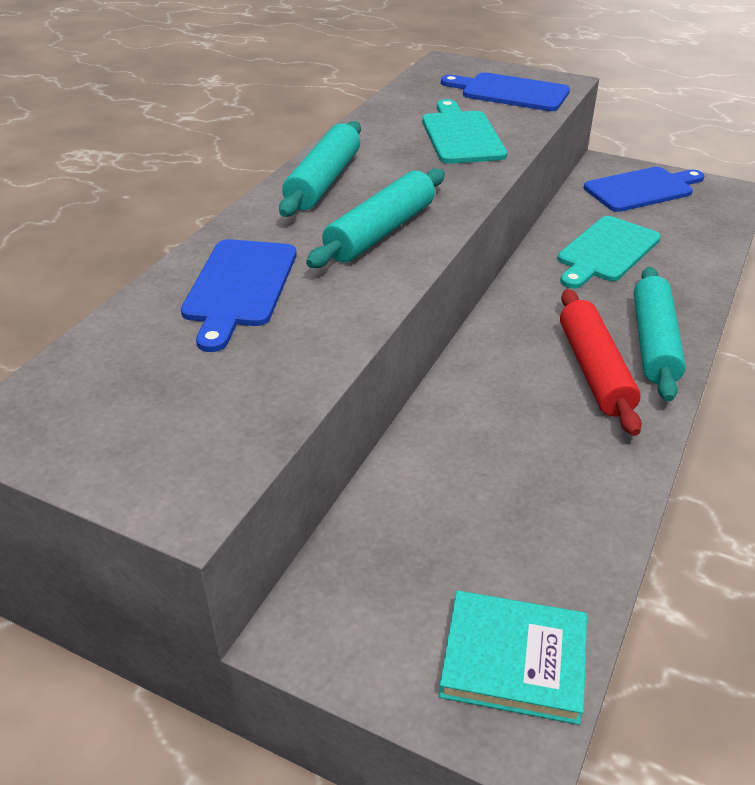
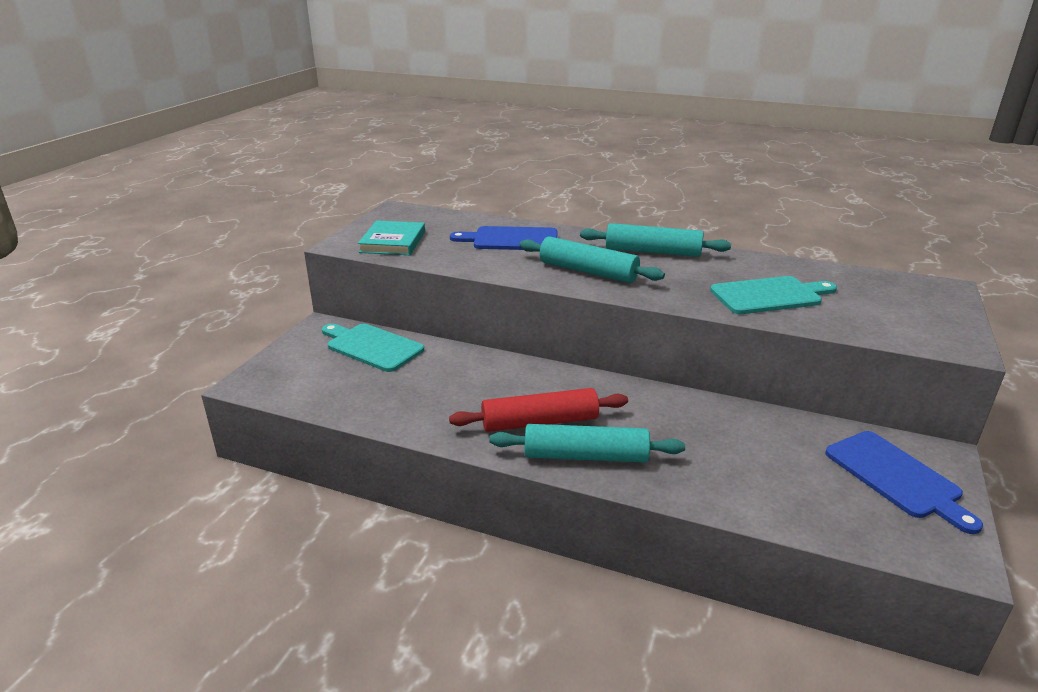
camera: 85 degrees right, 10 degrees down
(510, 92) = (896, 318): blue cutting board -> none
(513, 660) = (289, 382): turquoise book -> turquoise book (393, 242)
(606, 251) = (733, 441): turquoise cutting board -> turquoise cutting board (372, 346)

